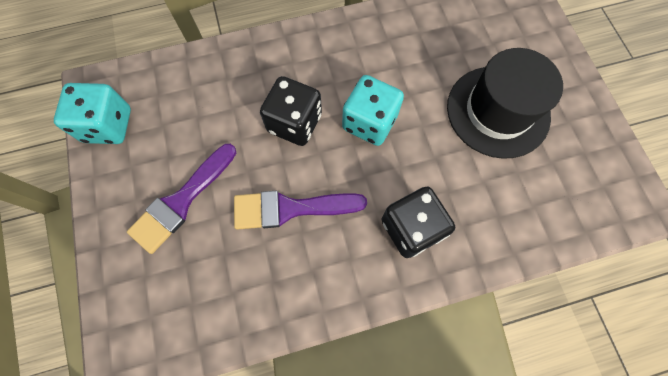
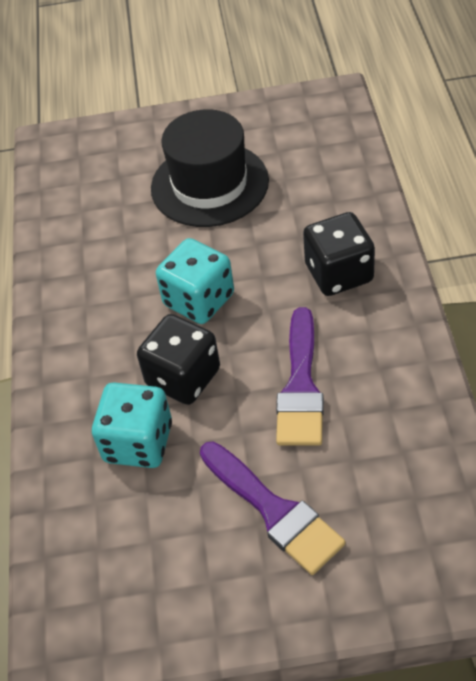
camera: 75 degrees left, 20 degrees down
(108, 125) = (135, 617): turquoise dice -> turquoise dice (138, 442)

